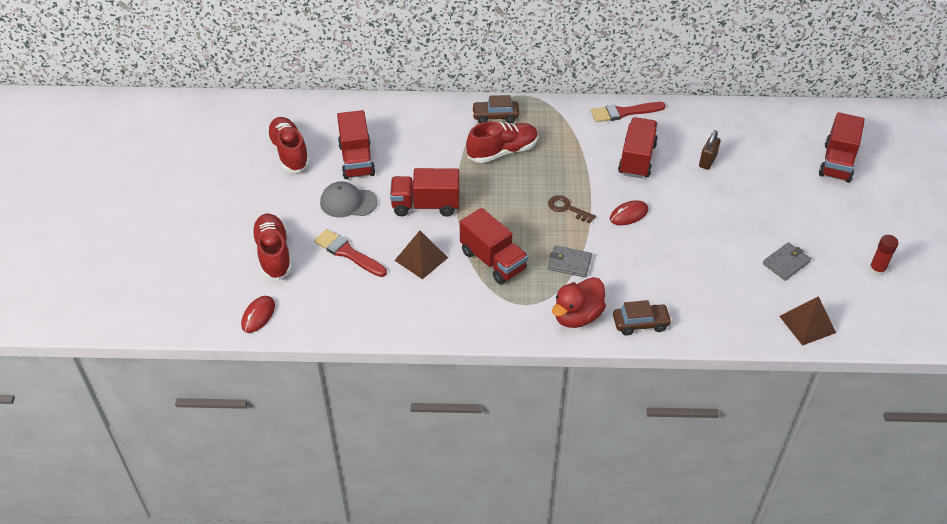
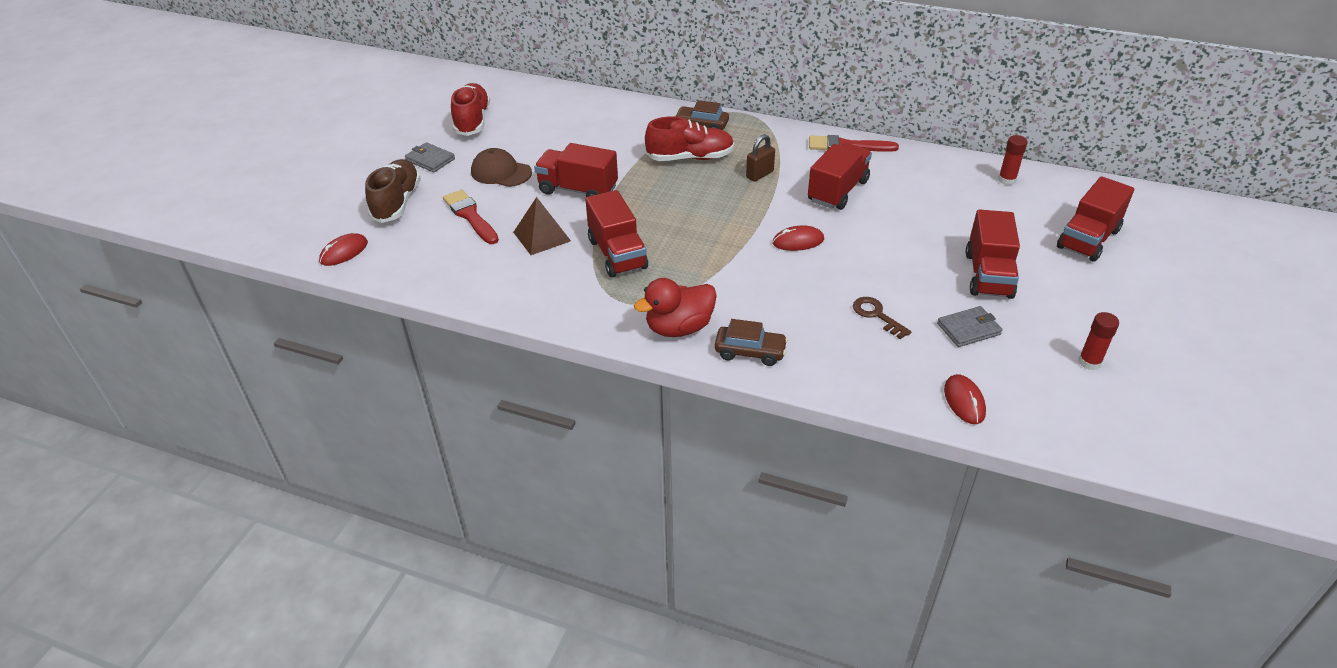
camera: 20 degrees right, 5 degrees down
(273, 254) = (397, 202): red shoe -> brown shoe
(348, 202) = (501, 172): grey cap -> brown cap
(356, 160) = (534, 138): red truck -> red truck (988, 275)
(567, 208) = (730, 222): brown key -> brown key (876, 315)
(569, 263) = (701, 274): grey wallet -> grey wallet (430, 160)
(707, 161) = (921, 208): brown padlock -> brown padlock (759, 174)
(759, 120) = (1007, 180): none -> red glue stick
(807, 324) = (964, 401): brown pyramid -> red mouse

